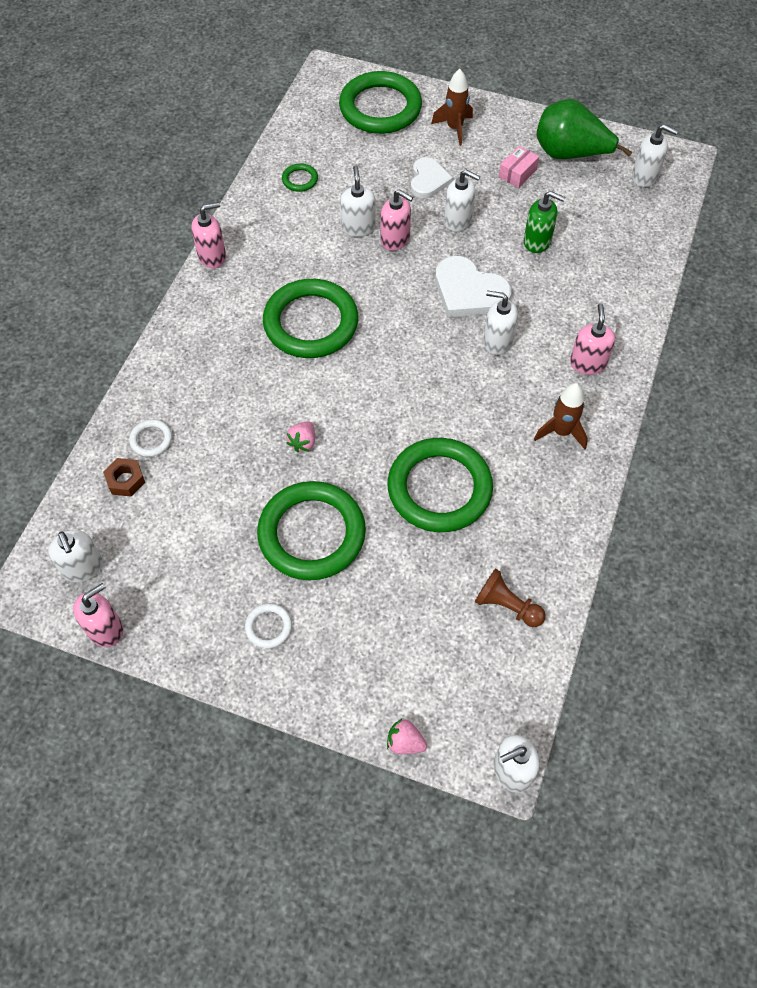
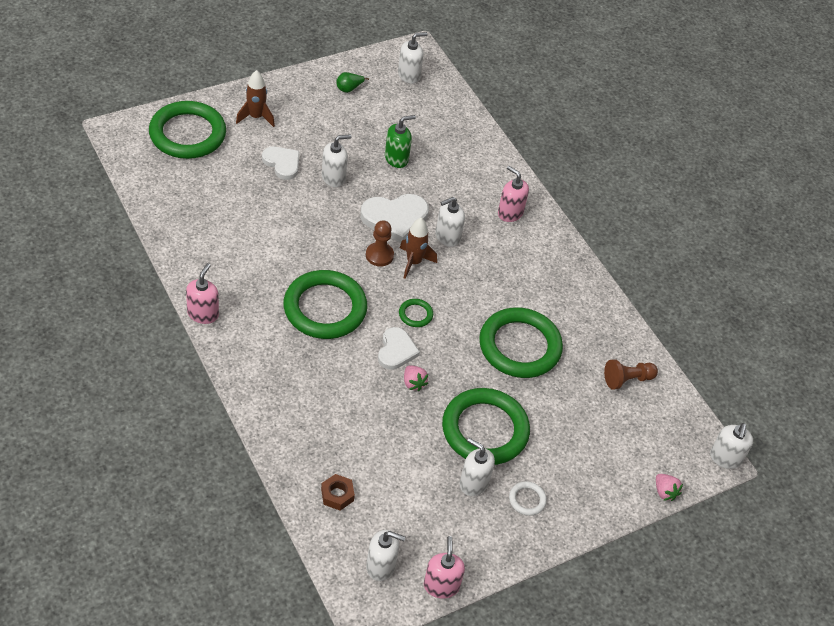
camera: 55 degrees left, 10 degrees down
(151, 440) = (320, 458): white ring -> none
(300, 179) = (195, 220): green ring -> green ring (415, 314)
(324, 403) = (396, 350): none -> white heart
(358, 227) = (276, 225): white soap dispenser -> white soap dispenser (473, 483)
(395, 239) = (310, 217): pink soap dispenser -> none
(405, 742) = (664, 492): pink strawberry -> pink strawberry turned 90 degrees counterclockwise
(414, 313) = (379, 255): none -> brown pawn
(517, 173) = (332, 122): pink box -> none
(561, 432) = (542, 263): brown rocket -> brown rocket (413, 262)
(569, 154) = (349, 89): green pear -> green pear, size x0.42

